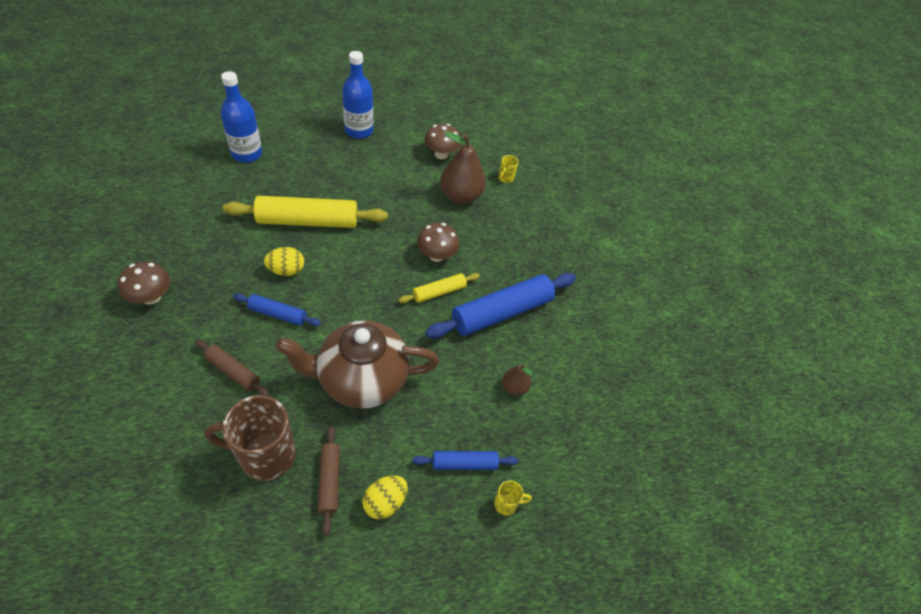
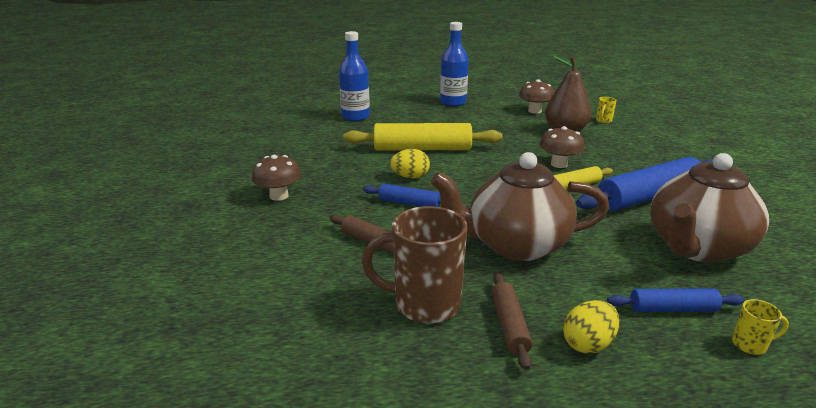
camera: 10 degrees right, 25 degrees down
(514, 387) = (696, 248): brown pear -> brown teapot

